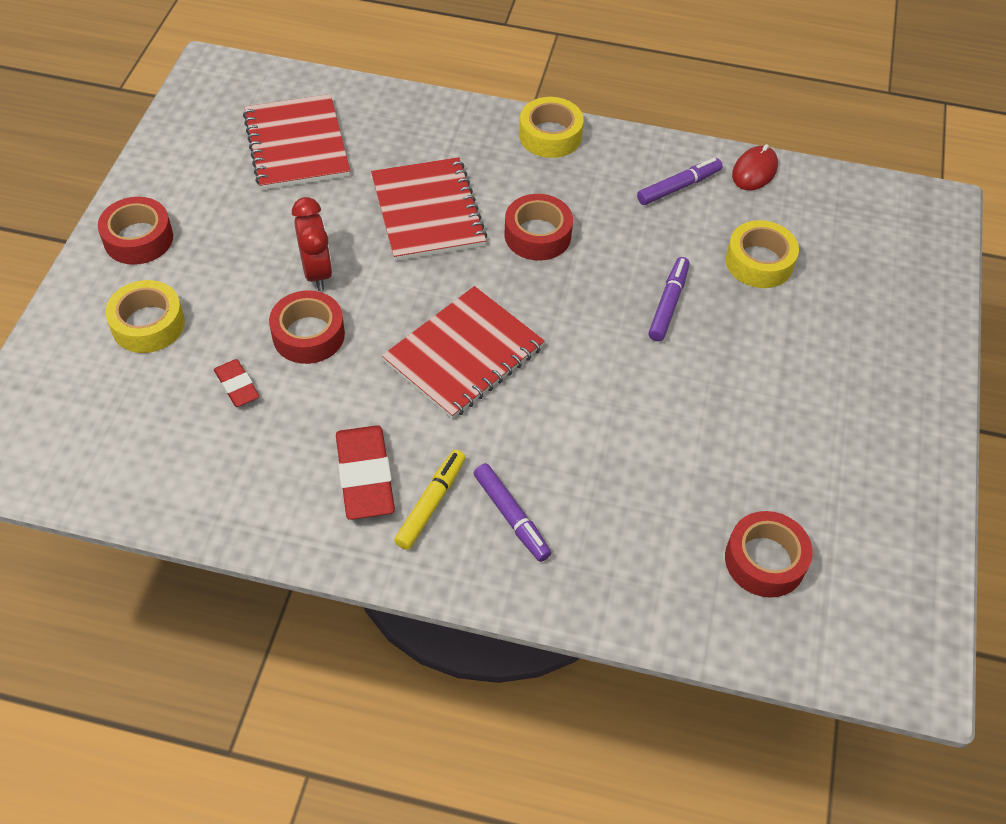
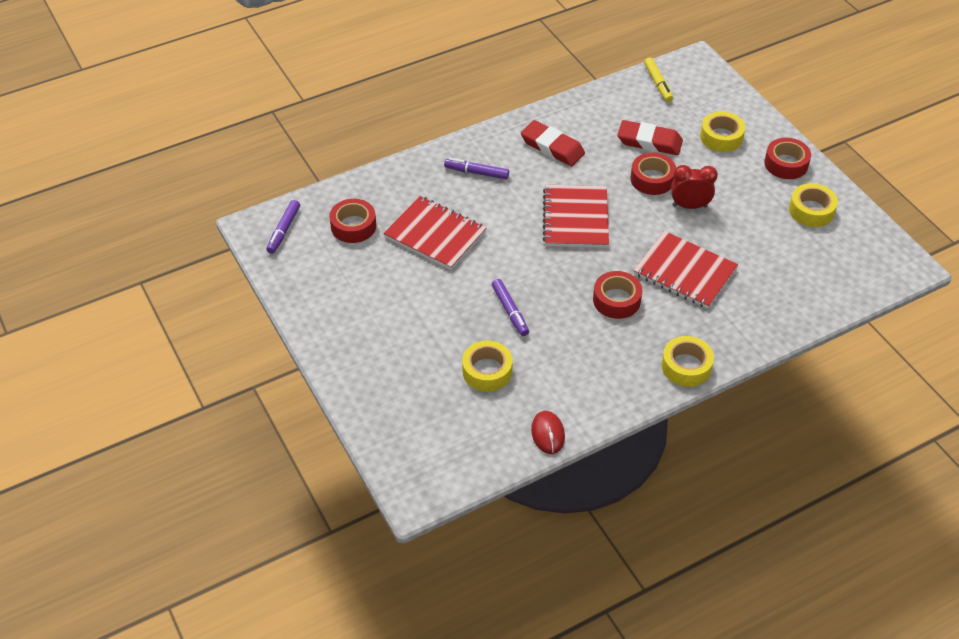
camera: 140 degrees right, 5 degrees down
(204, 175) = (811, 210): none -> yellow tape
(237, 386) = (649, 142): red eraser -> red eraser, size x1.78
(296, 145) = (798, 258): red notebook -> red notebook (435, 235)
(317, 272) = (689, 206): red clock -> red clock turned 150 degrees clockwise
(431, 503) = (514, 156): yellow marker -> yellow marker (658, 83)
(678, 187) = (578, 387): purple marker -> purple marker (284, 230)

